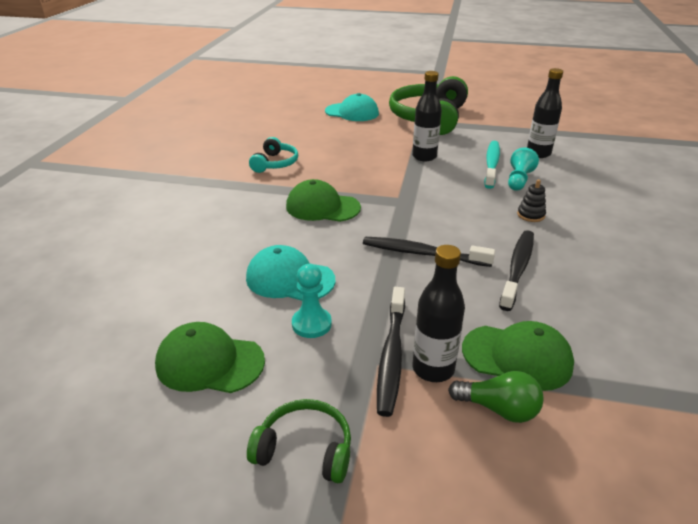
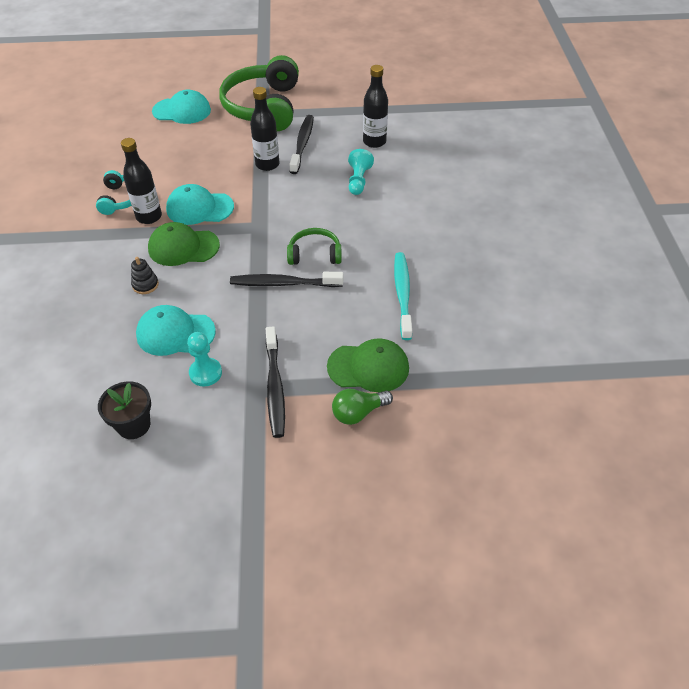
camera: 15 degrees left, 15 degrees up
(209, 362) = (134, 425): green cap -> black flower pot
(305, 449) = (227, 475): green headphones -> green headphones (314, 254)
(348, 179) = (199, 208): none -> turquoise cap
(433, 369) = (308, 391): black bottle -> black bottle (149, 217)
(491, 164) = (332, 164): turquoise toothbrush -> turquoise toothbrush (402, 294)
(498, 409) = (358, 413): green light bulb -> green light bulb turned 150 degrees clockwise
(517, 268) = (363, 283): black toothbrush -> black toothbrush (302, 144)
(530, 215) = (371, 222): black stacking toy -> black stacking toy (145, 285)

